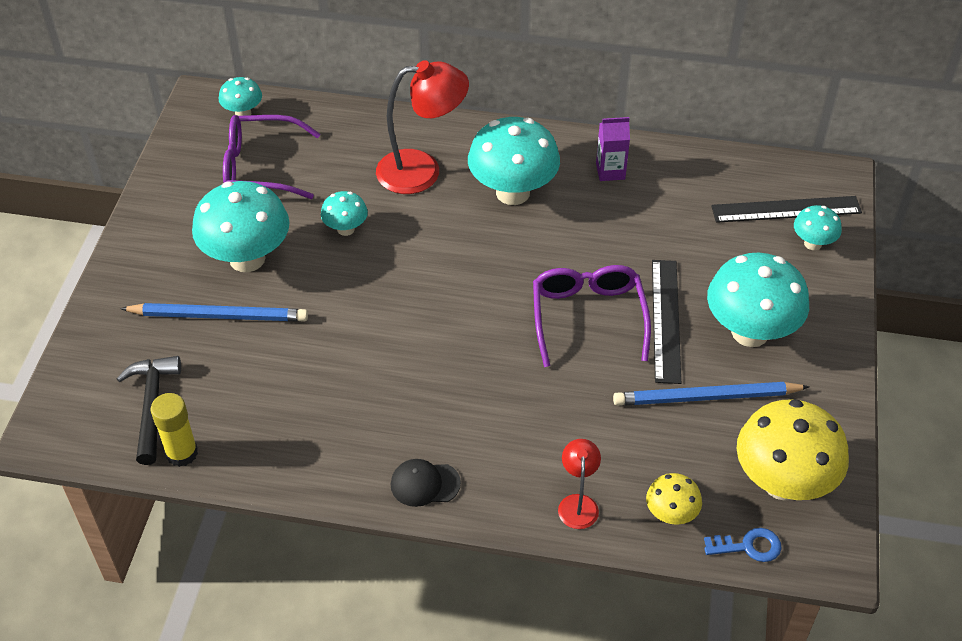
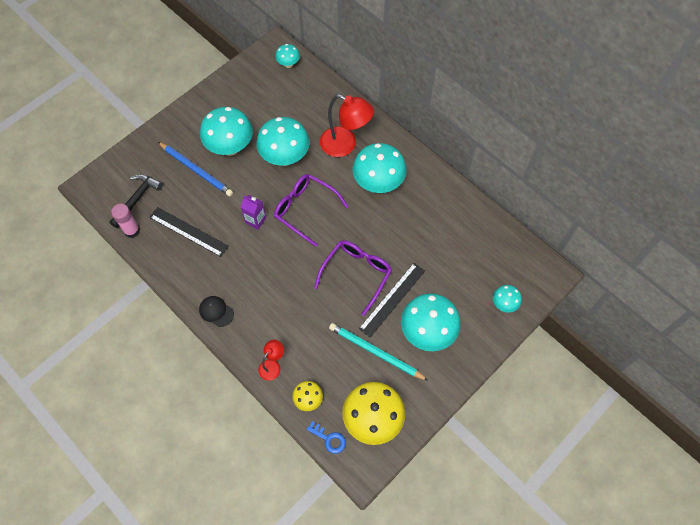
camera: 35 degrees right, 15 degrees up
(182, 453) = (131, 230): yellow glue stick -> pink glue stick
(260, 167) = (273, 100): purple glasses -> purple glasses (305, 209)
(346, 229) = (285, 157): turquoise mushroom -> turquoise mushroom, size x1.99
(610, 171) = (436, 199): purple carton -> purple carton (255, 220)
(706, 397) = (375, 352): blue pencil -> turquoise pencil
(786, 209) = (508, 276): black ruler -> black ruler (188, 231)

